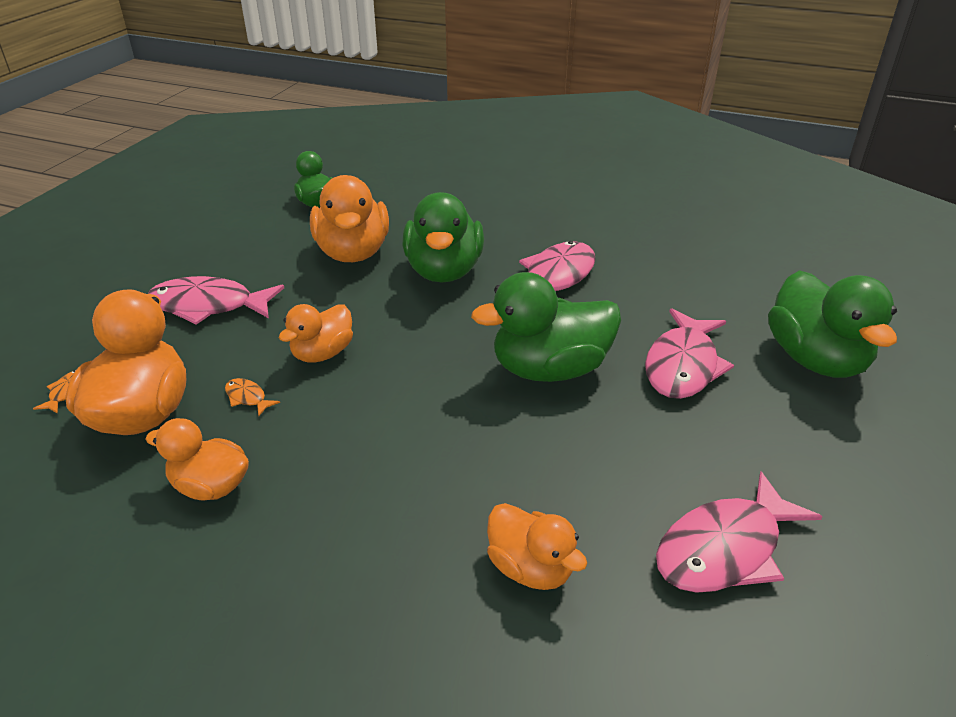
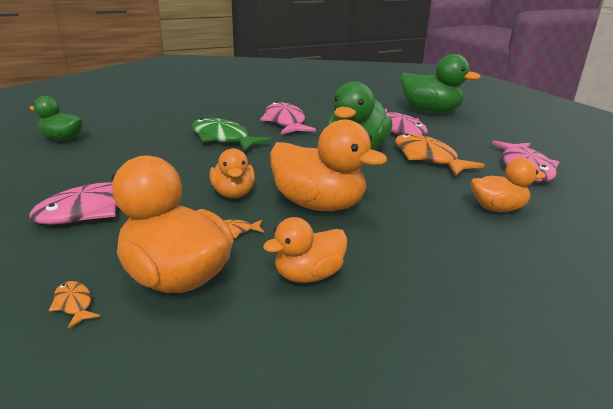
camera: 50 degrees left, 10 degrees down
(353, 253) = (147, 150): orange duck -> orange duck (319, 204)
(444, 271) = (223, 138): green duck -> green fish
(616, 437) = (428, 158): none -> orange fish

